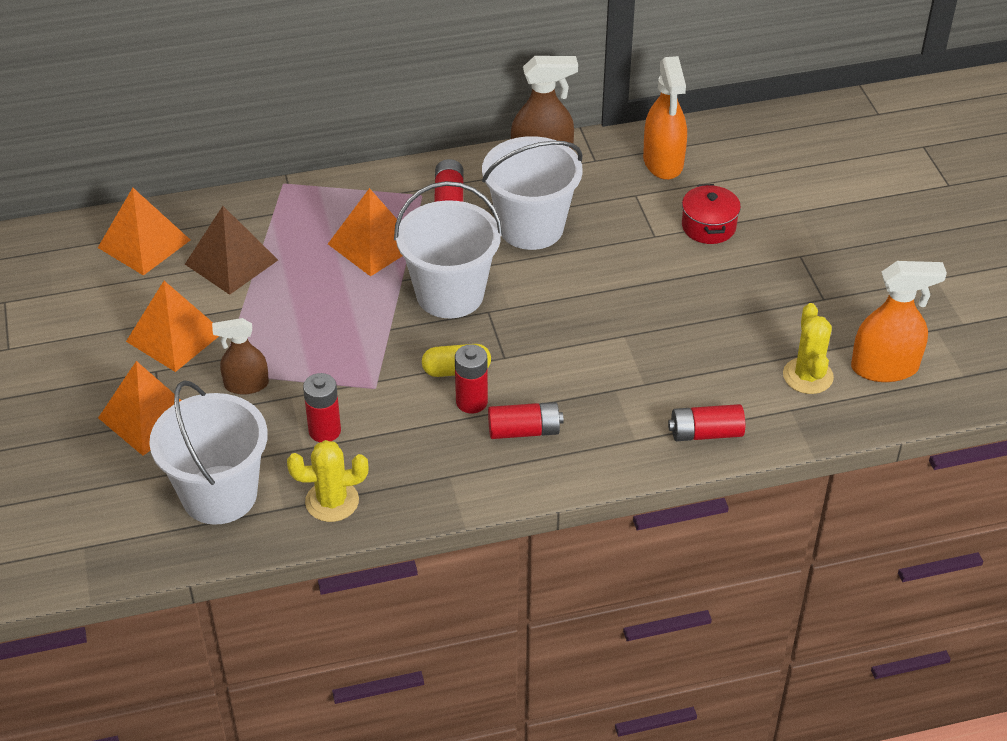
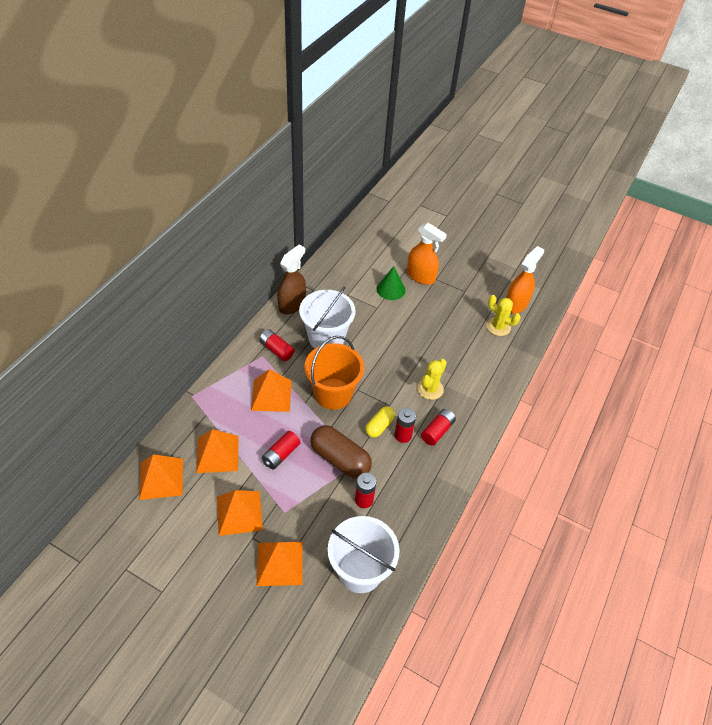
camera: 50 degrees left, 5 degrees up
(231, 262) = (217, 454): brown pyramid -> orange pyramid
(246, 385) = (303, 508): brown spray bottle -> none
(332, 501) = (408, 529): yellow cactus -> yellow cactus (430, 389)
(357, 369) = (340, 459): none -> brown capsule
(450, 294) = (333, 394): white bucket -> orange bucket
(663, 162) = (340, 273): orange spray bottle -> orange spray bottle (421, 276)
(705, 433) = (496, 378): red battery -> red battery (281, 454)
(708, 226) = (390, 289): red pot -> green cone

